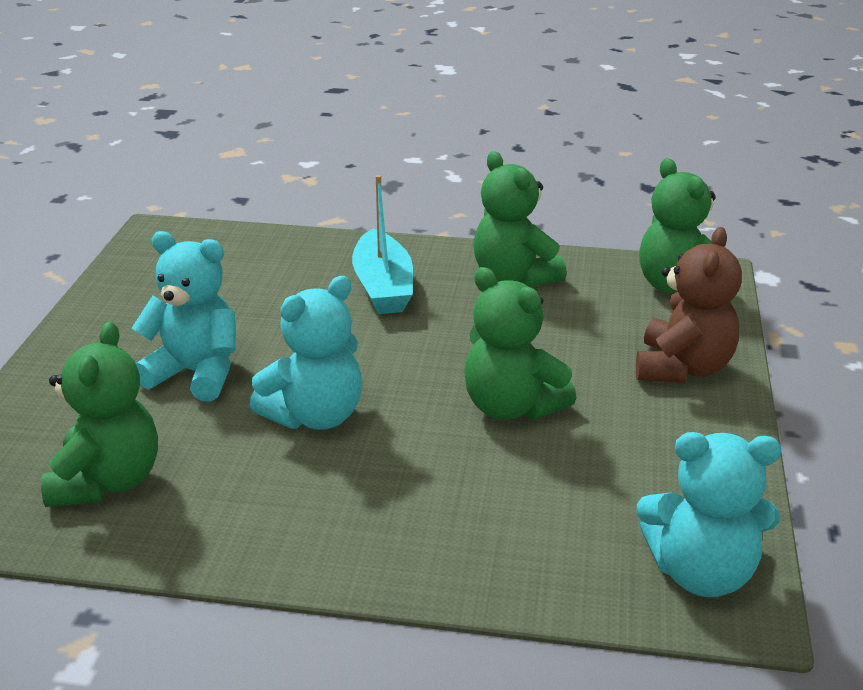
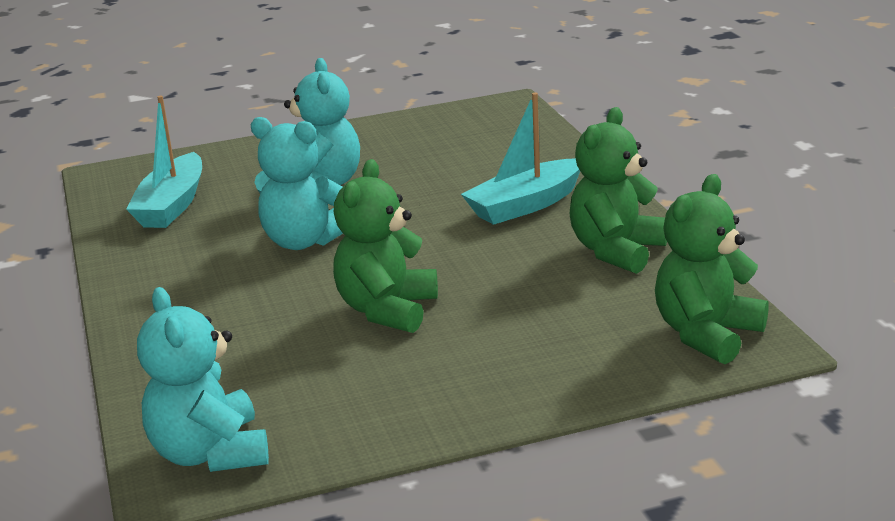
camera: 65 degrees right, 5 degrees down
(107, 482) = (172, 205): green teddy bear -> turquoise boat
(682, 368) = (537, 373): brown teddy bear -> none

